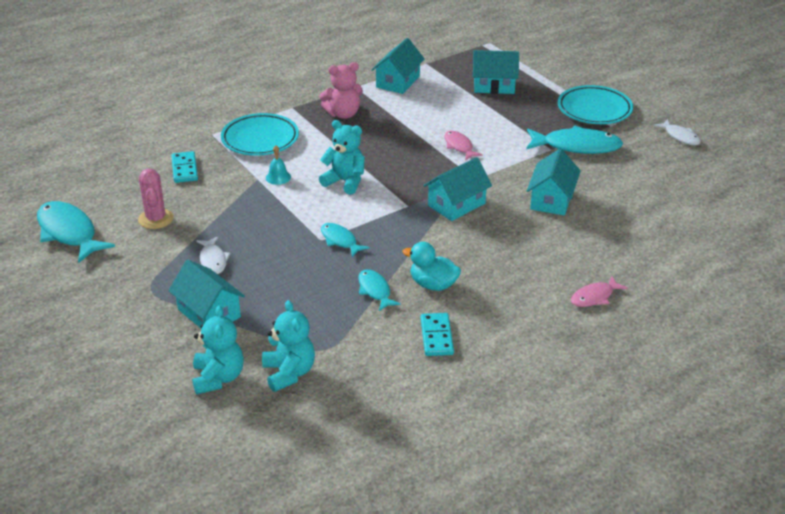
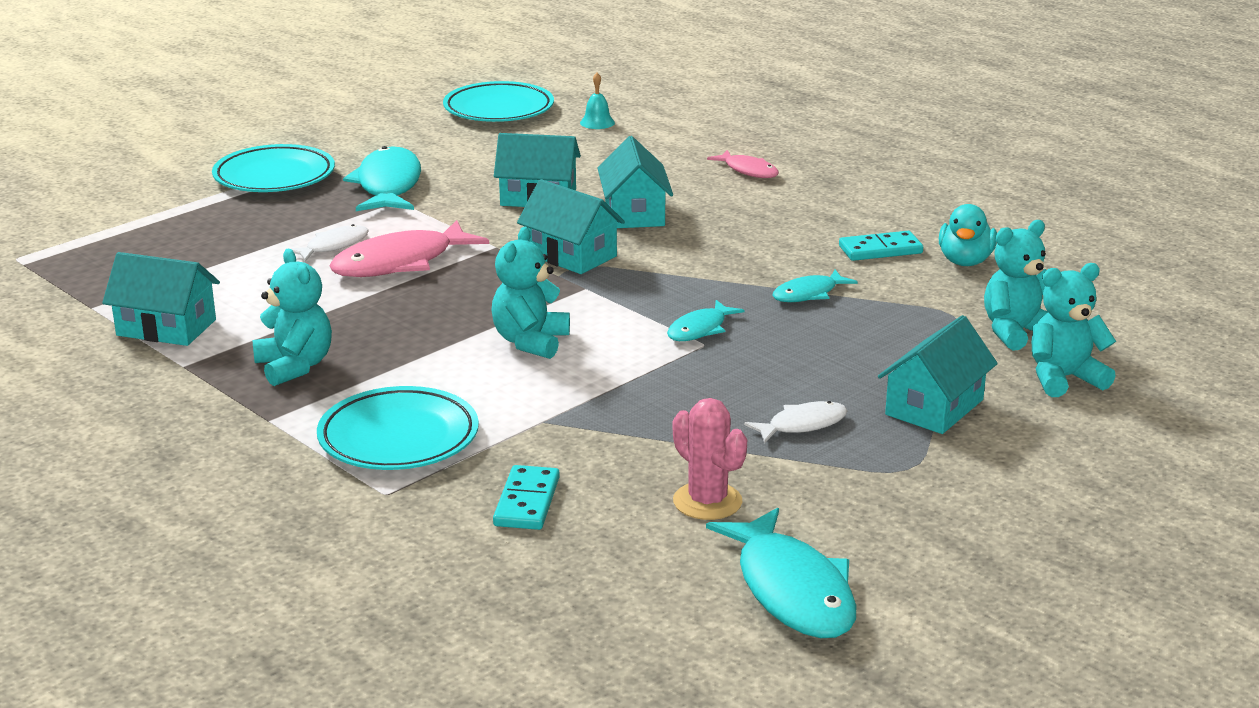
camera: 100 degrees left, 10 degrees down
(69, 232) = (792, 590): turquoise fish -> turquoise fish turned 60 degrees counterclockwise
(156, 219) = (707, 501): pink cactus -> pink cactus turned 75 degrees clockwise
(184, 169) = (527, 502): turquoise domino -> turquoise domino turned 60 degrees counterclockwise
(278, 177) = (532, 402): turquoise bell -> turquoise bell (597, 122)
(343, 114) = (295, 366): pink teddy bear -> turquoise teddy bear
(433, 285) = (774, 258): turquoise duck -> turquoise duck (965, 261)
(459, 146) = (400, 263): pink fish -> pink fish, size x1.81
(494, 86) = (190, 247): turquoise house -> turquoise house (634, 213)
(680, 137) = (353, 128): white fish -> white fish (334, 246)
(722, 195) = (498, 109): none -> turquoise plate

